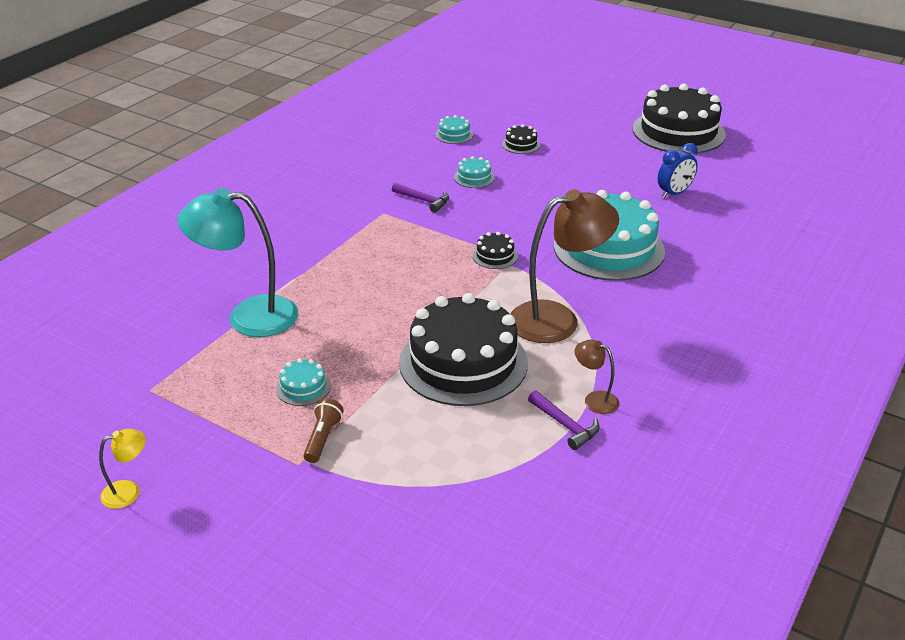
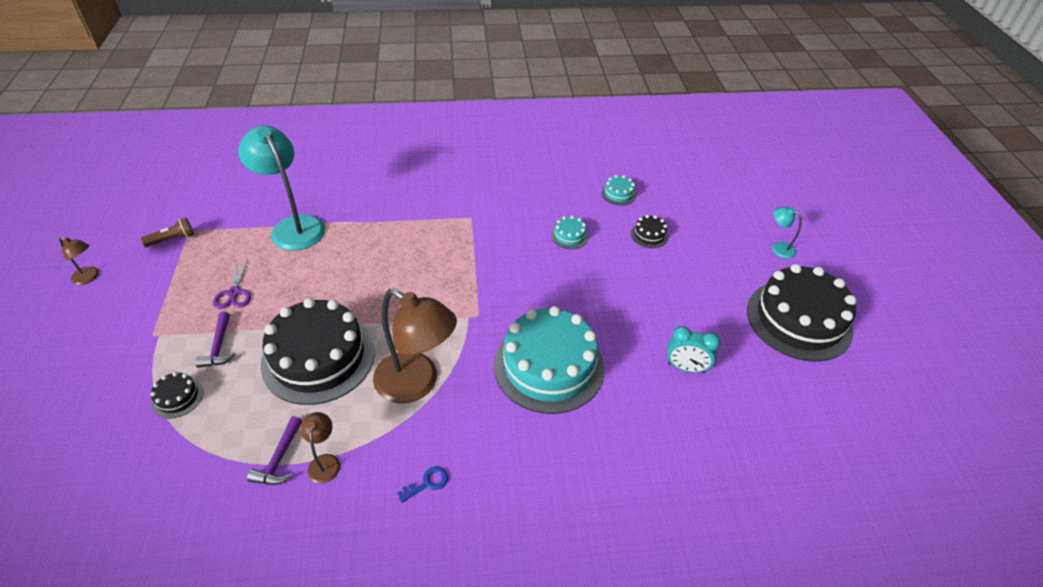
camera: 50 degrees right, 10 degrees up
(129, 491) = (89, 278): yellow lamp -> brown lamp
(303, 387) = (234, 293): turquoise cake -> purple scissors
(323, 438) = (185, 332): brown flashlight -> brown flashlight (172, 239)
(423, 201) = (508, 228): purple hammer -> purple hammer (219, 346)
(495, 256) = (471, 303): black cake -> black cake (177, 397)
(602, 104) = (778, 248): none -> turquoise lamp
(669, 353) = (427, 483): none -> blue key
(674, 193) = (685, 368): blue clock -> turquoise clock

